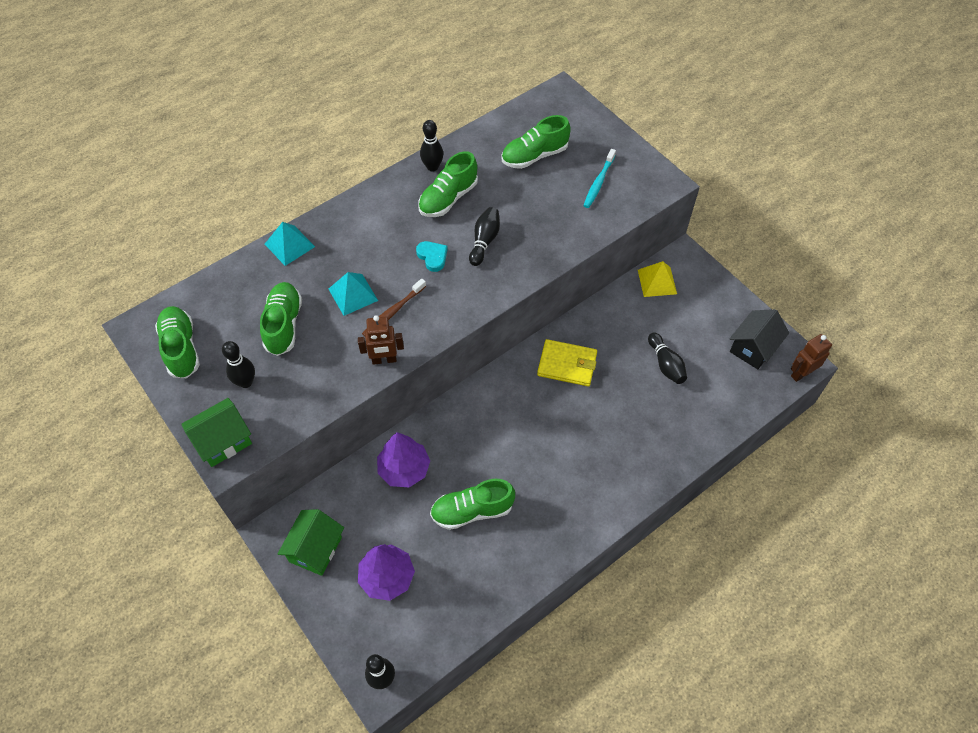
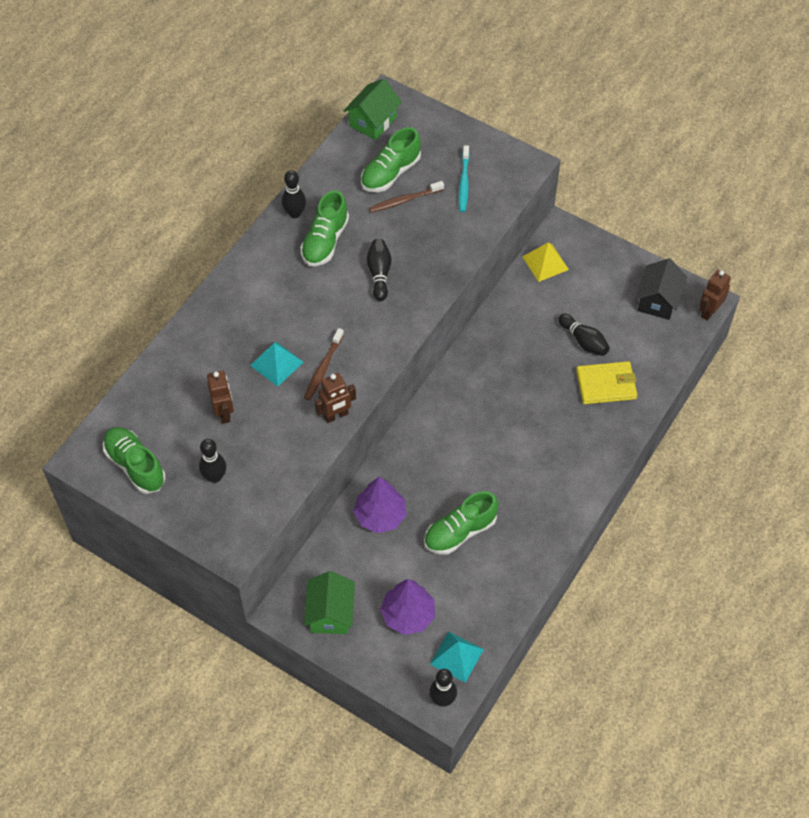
camera: 20 degrees left, 0 degrees up
(223, 441) = (221, 536): green house -> green house (373, 121)
(284, 325) = (224, 413): green shoe -> brown robot
(289, 245) = (190, 334): turquoise pyramid -> turquoise pyramid (457, 656)
(432, 257) = (336, 304): turquoise heart -> none
(537, 183) = (404, 200): none -> brown toothbrush
(567, 364) = (492, 370): yellow wallet -> yellow wallet (606, 385)

